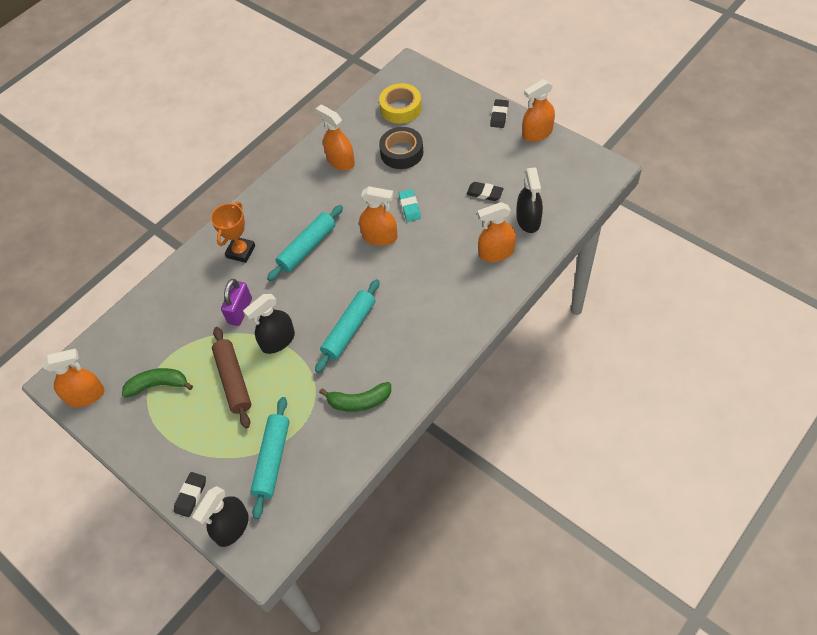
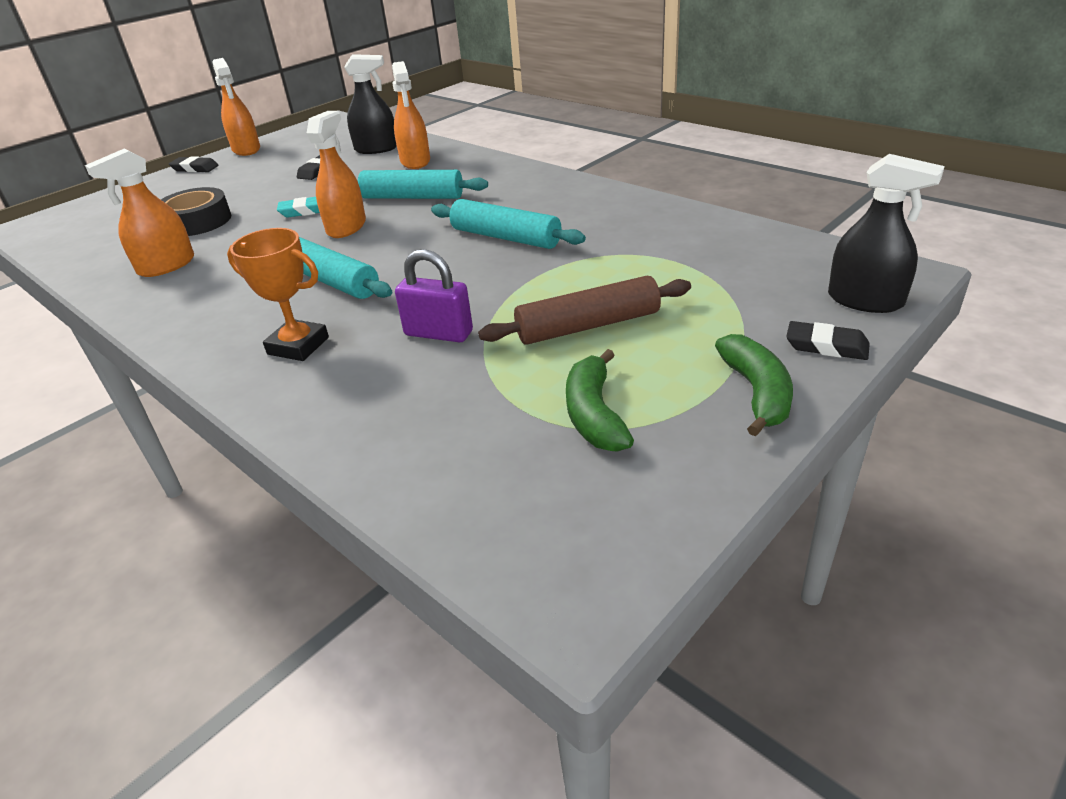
camera: 90 degrees left, 20 degrees down
(85, 395) = (621, 533): orange spray bottle -> none
(272, 460) = (735, 277): turquoise rolling pin -> turquoise rolling pin (412, 197)
(278, 341) = (512, 291): black spray bottle -> none
(359, 401) = (627, 223): green banana -> green banana (756, 392)
(401, 108) = (106, 227): yellow tape -> none

